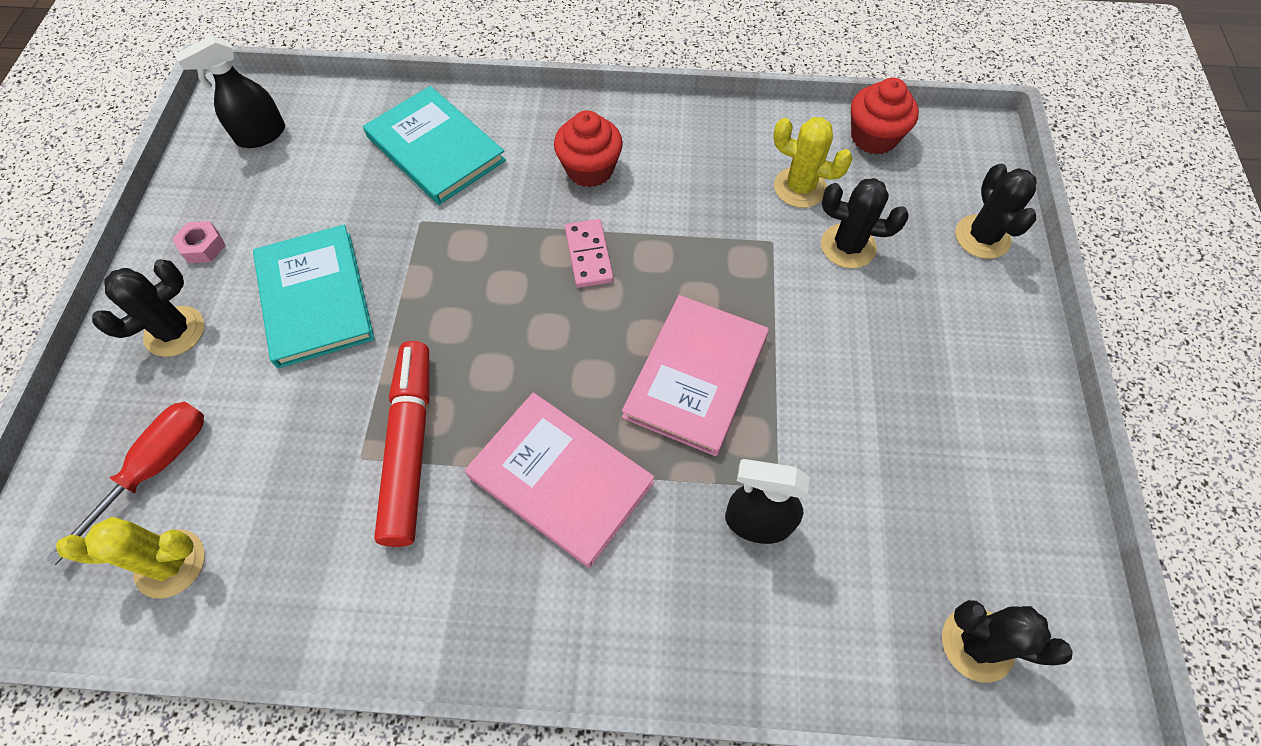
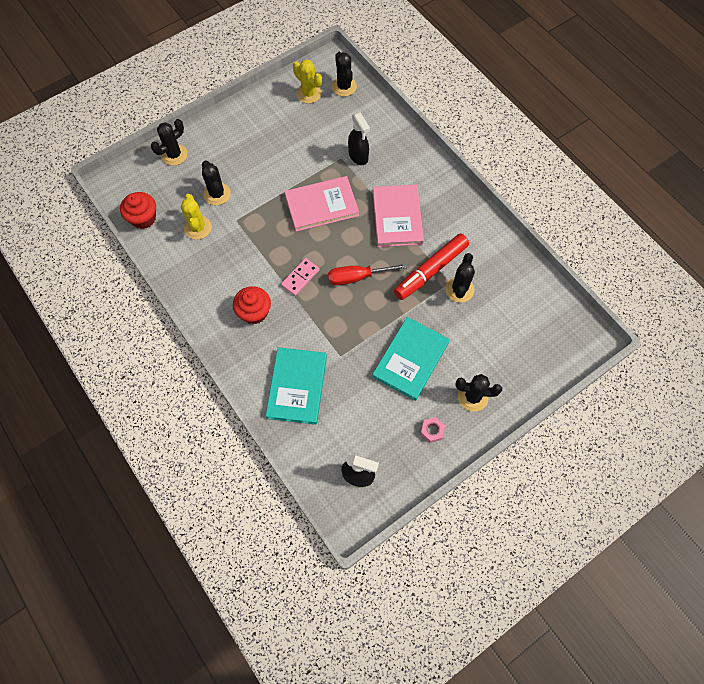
camera: 130 degrees left, 5 degrees up
(156, 467) = (517, 343): red screwdriver -> red screwdriver (357, 277)
(170, 563) = (534, 304): yellow cactus -> yellow cactus (309, 93)
(331, 461) = (459, 289): none -> black cactus

